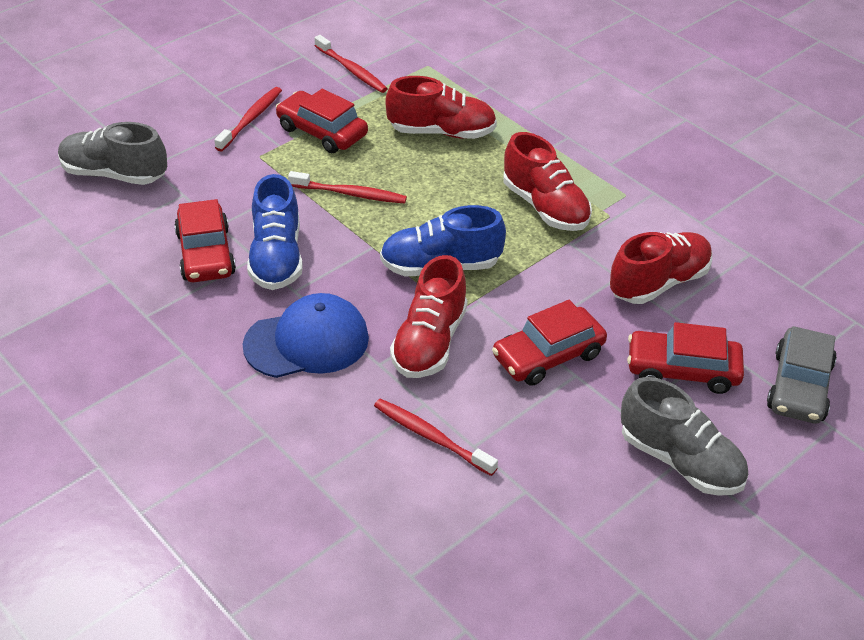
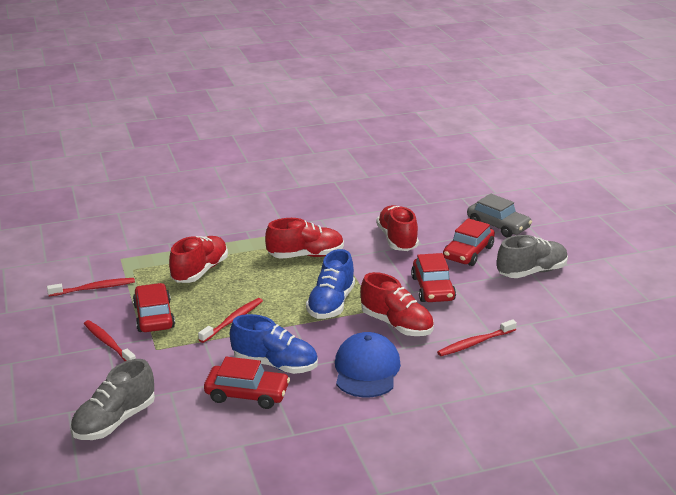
camera: 65 degrees left, 15 degrees down
(322, 132) = (154, 316): red car -> red car turned 105 degrees clockwise

